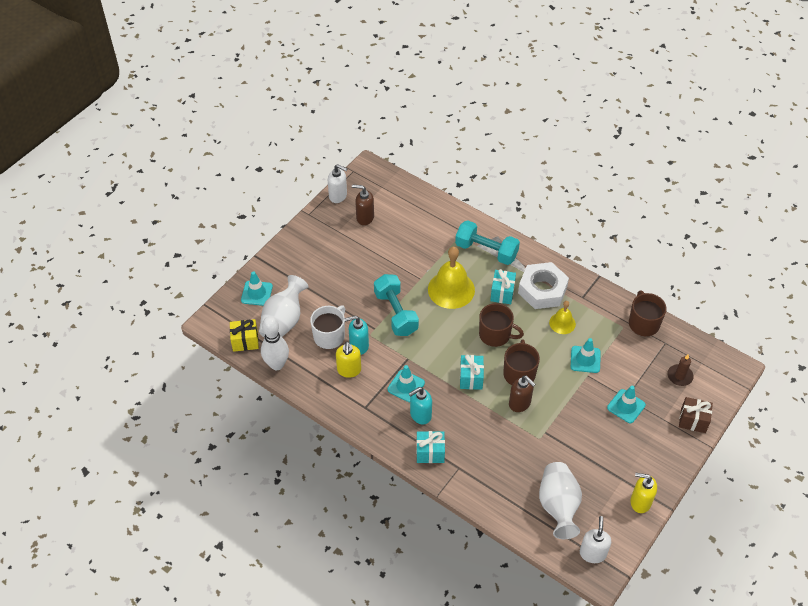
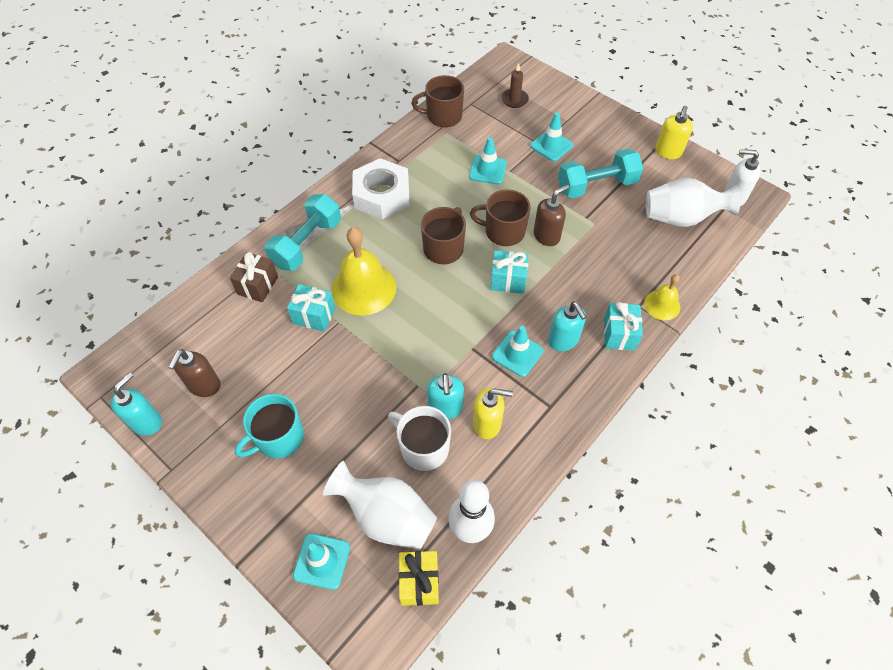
camera: 85 degrees left, 5 degrees up
(332, 260) = (279, 438): none -> turquoise mug
(338, 196) = (146, 422): white soap dispenser -> turquoise soap dispenser
(396, 313) = (393, 357): turquoise dumbbell -> turquoise dumbbell (596, 186)
(502, 293) = (379, 234): turquoise gift -> turquoise gift (314, 316)
(562, 323) = (434, 183): yellow bell -> yellow bell (662, 305)
(693, 420) = (569, 99): brown gift -> brown gift (257, 285)

